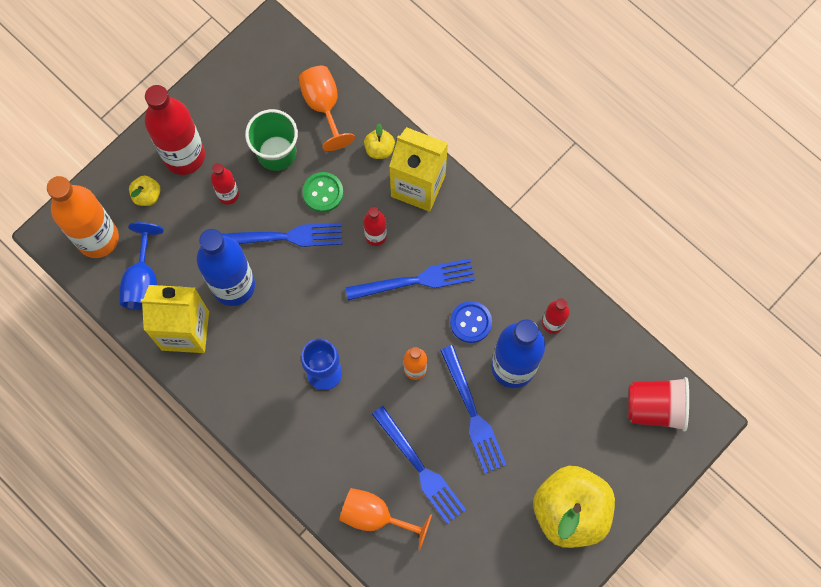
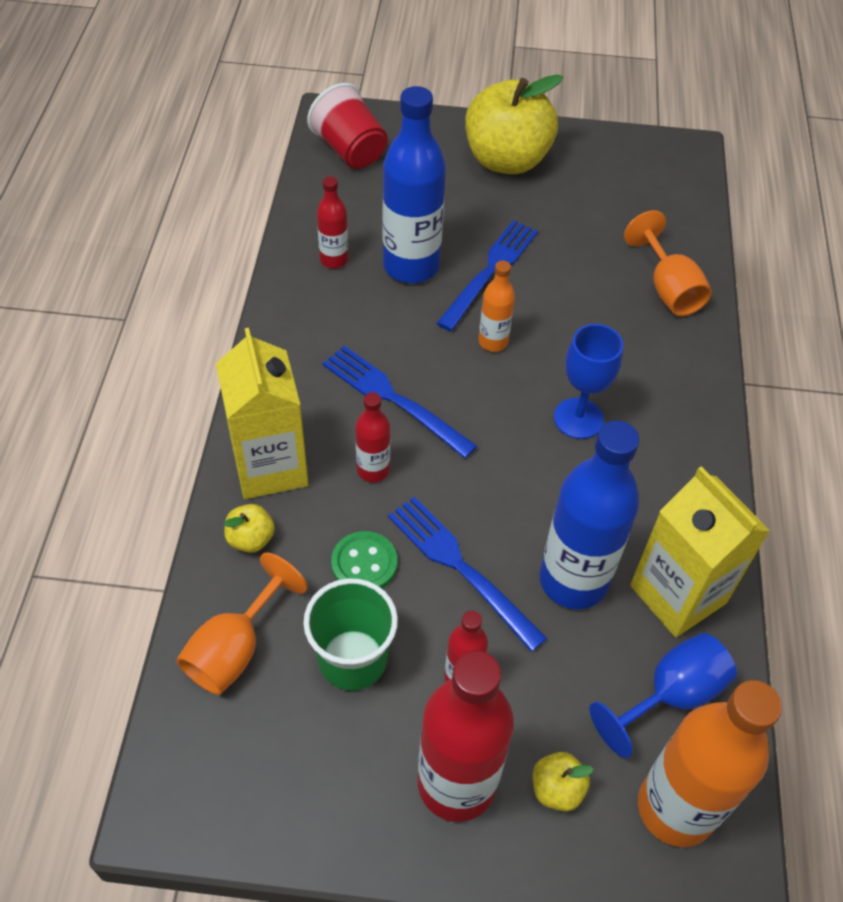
camera: 130 degrees left, 20 degrees down
(420, 468) = (586, 281): blue fork -> none
(471, 322) = (396, 324): blue button -> none

